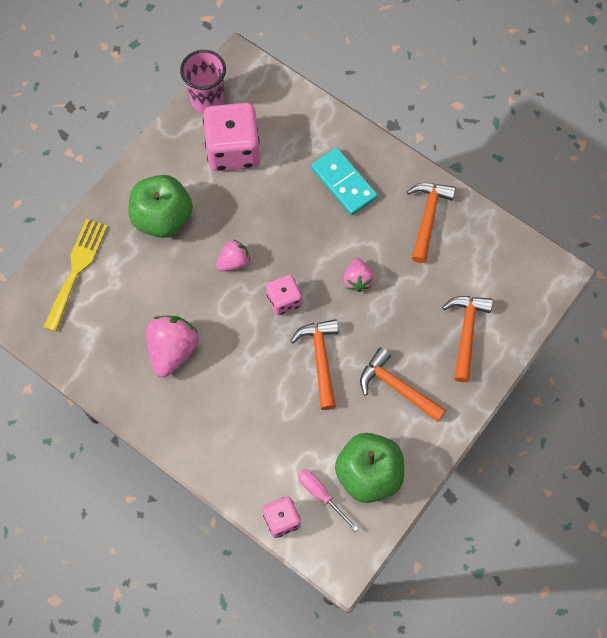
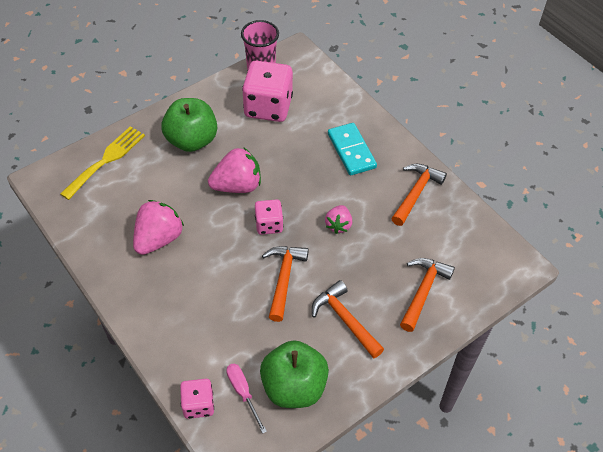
camera: 15 degrees right, 15 degrees down
(234, 262) = (237, 185): pink strawberry -> pink strawberry, size x1.70

